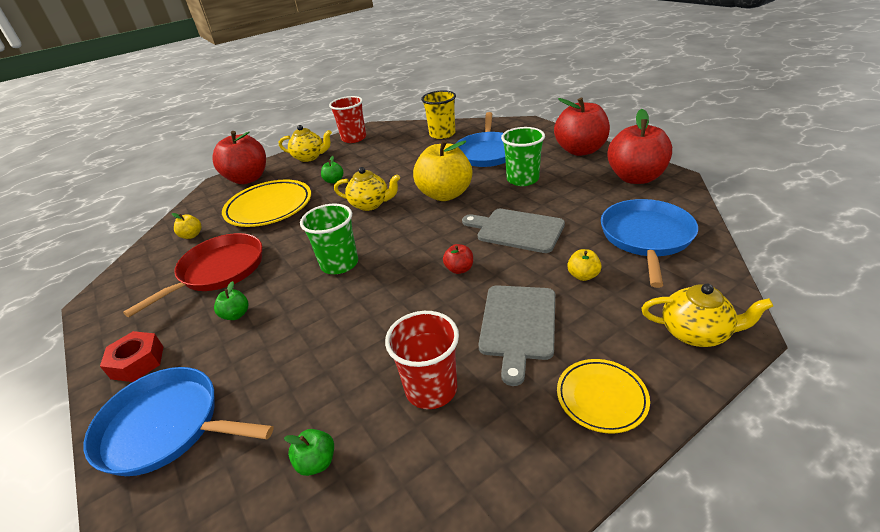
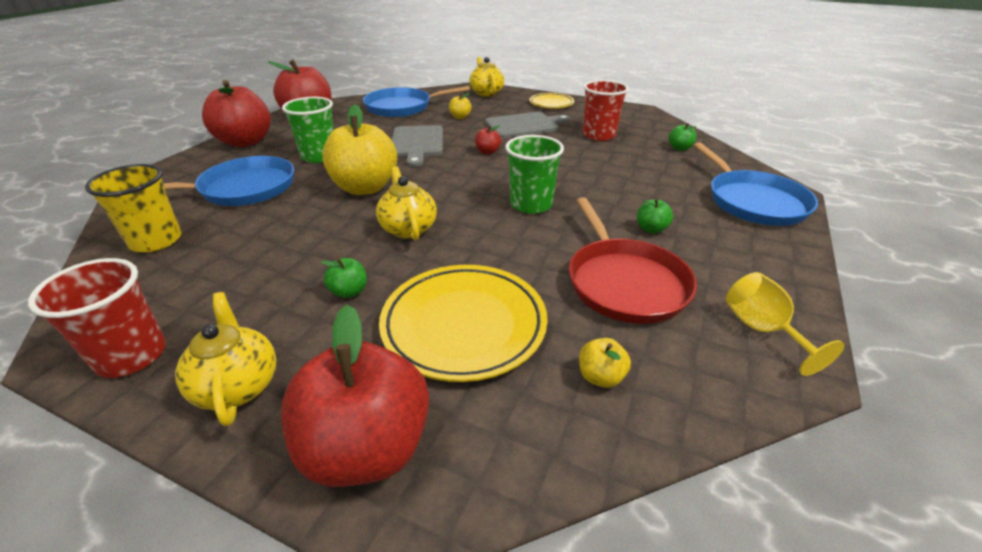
camera: 125 degrees left, 0 degrees up
(121, 305) = (762, 330): none -> yellow goblet
(137, 362) = (761, 252): red nut -> none
(218, 271) = (624, 282): red pan -> red pan turned 105 degrees counterclockwise

